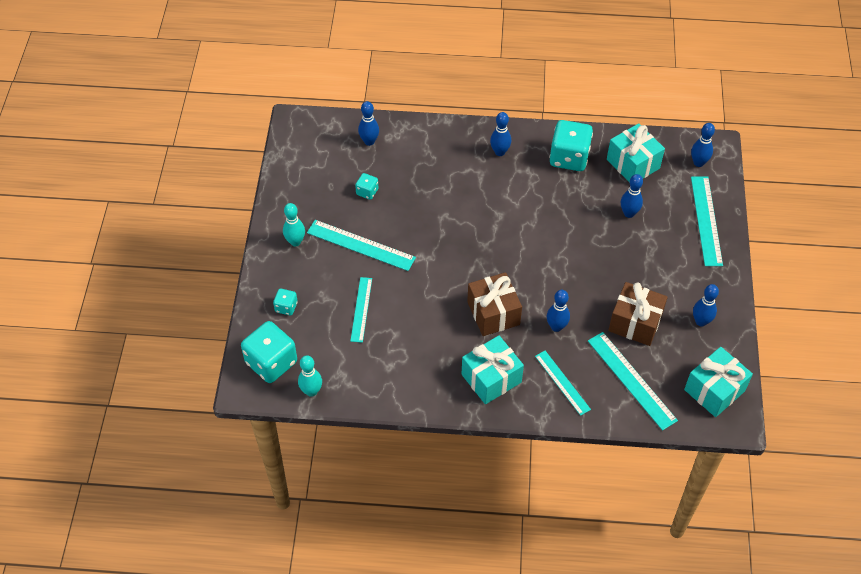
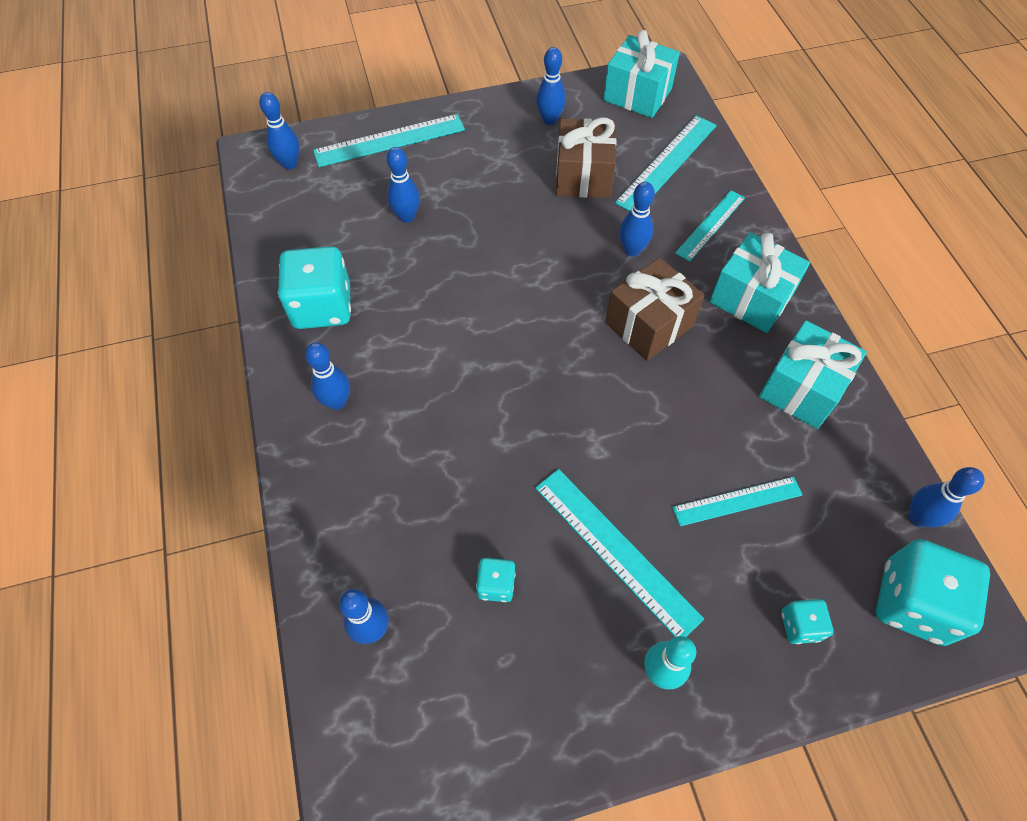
camera: 110 degrees left, 5 degrees up
(311, 391) = (918, 517): turquoise bowling pin -> blue bowling pin
(360, 245) = (616, 550): turquoise ruler -> turquoise ruler turned 45 degrees counterclockwise
(633, 164) = (312, 230): turquoise gift -> turquoise gift (801, 388)

